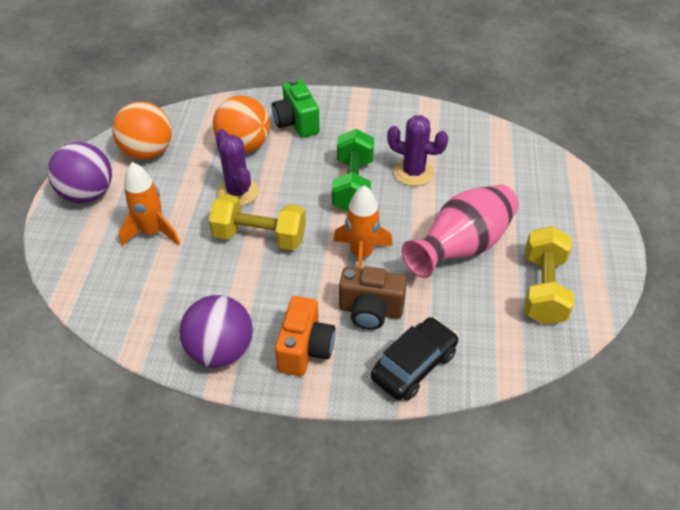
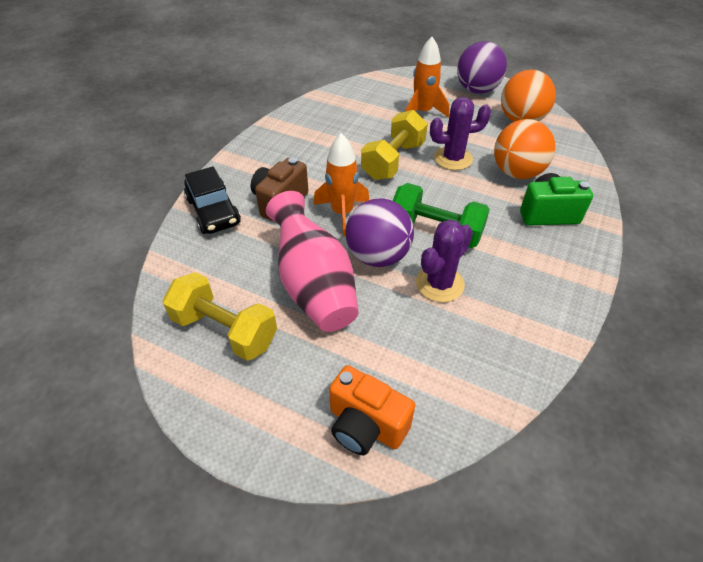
camera: 110 degrees right, 0 degrees up
(221, 351) = (294, 126): purple ball -> purple ball (378, 256)
(305, 349) = (268, 161): orange camera -> orange camera (366, 425)

